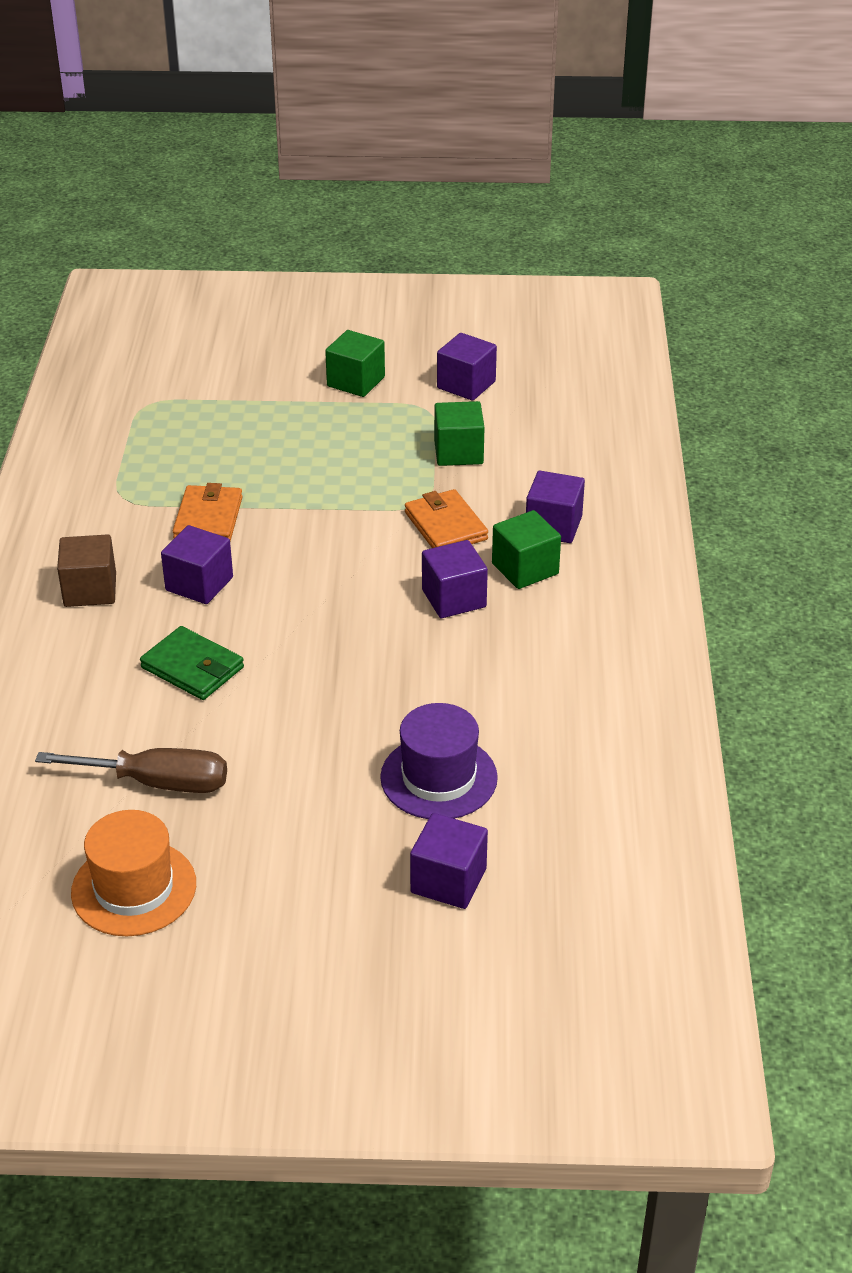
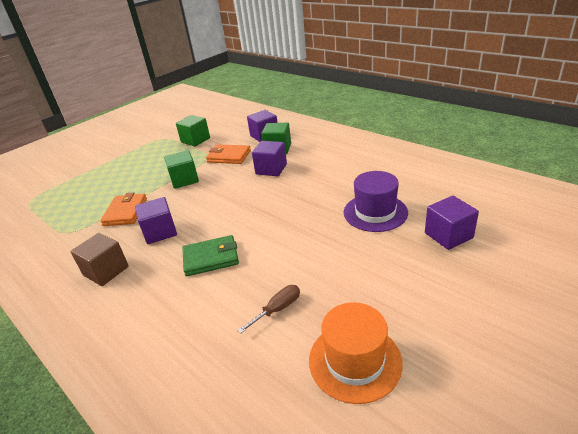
camera: 45 degrees left, 5 degrees down
(157, 783) = (277, 309): brown screwdriver -> brown screwdriver, size x0.58
(208, 518) = (125, 212): orange wallet -> orange wallet turned 45 degrees clockwise
(356, 382) = (120, 147): green cube -> green cube (184, 180)
(466, 385) = (165, 127): purple cube -> none

